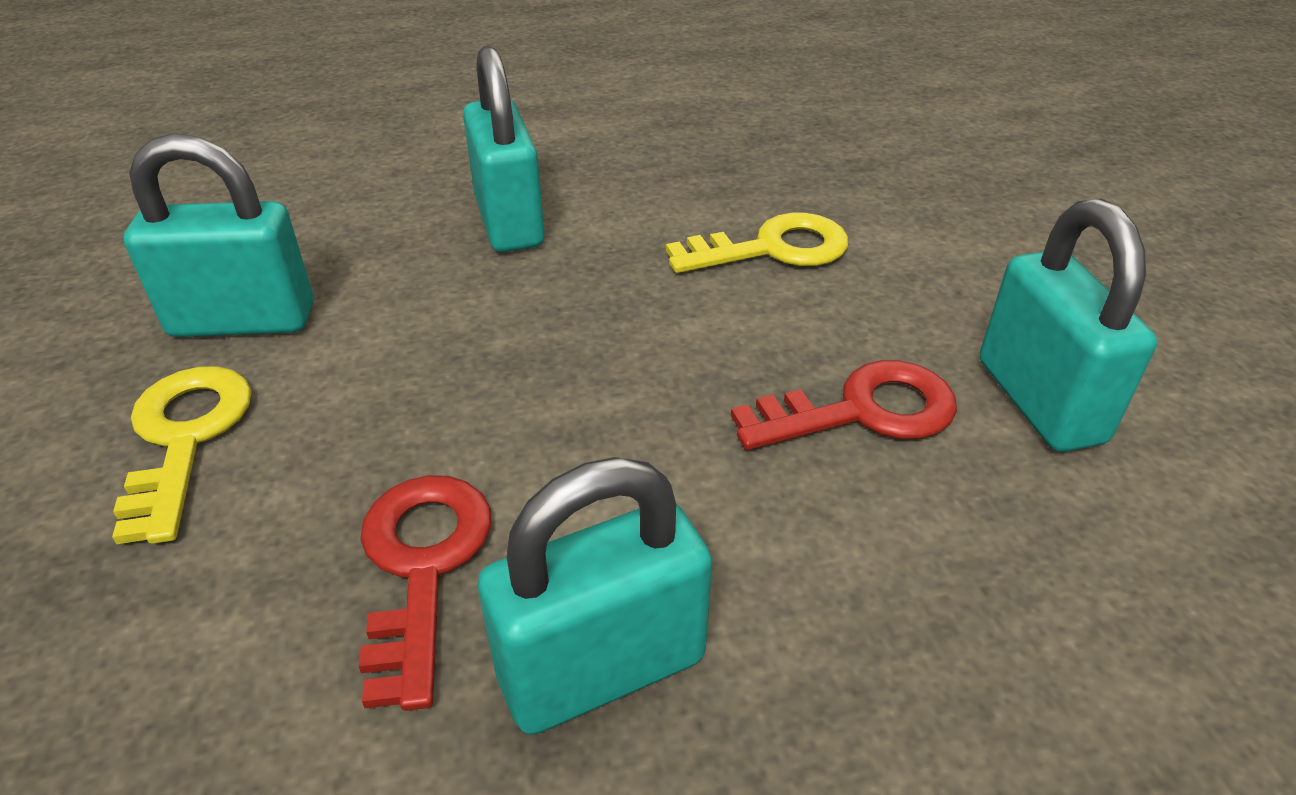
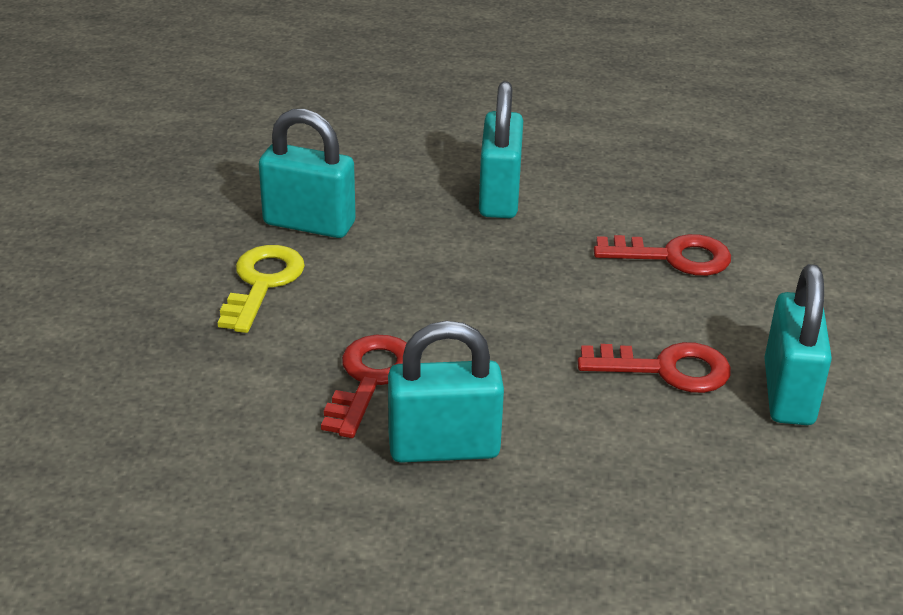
camera: 20 degrees right, 5 degrees down
(772, 249) = (673, 257): yellow key -> red key

